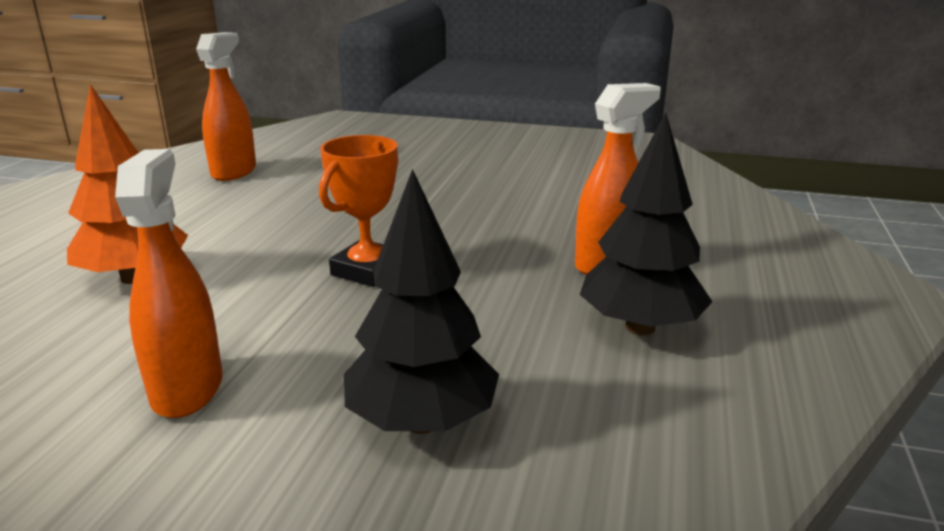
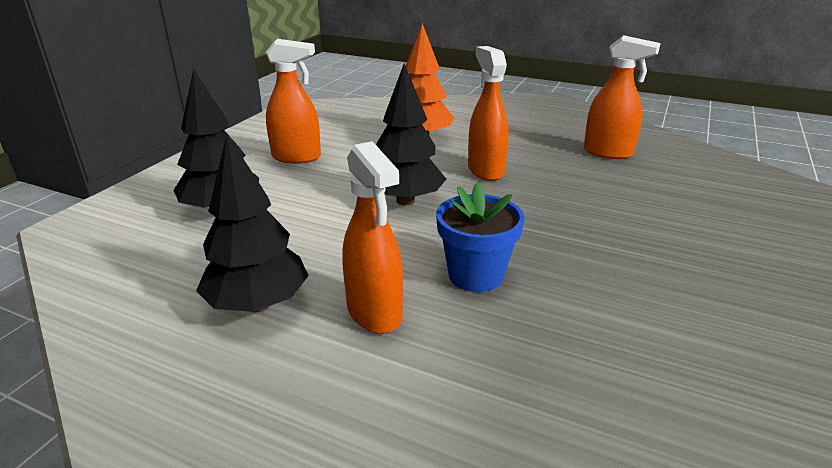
camera: 100 degrees right, 5 degrees up
(276, 229) = (485, 170): none -> orange spray bottle
(367, 270) = (405, 200): orange trophy -> black tree
(520, 226) = (475, 275): none -> blue flower pot

